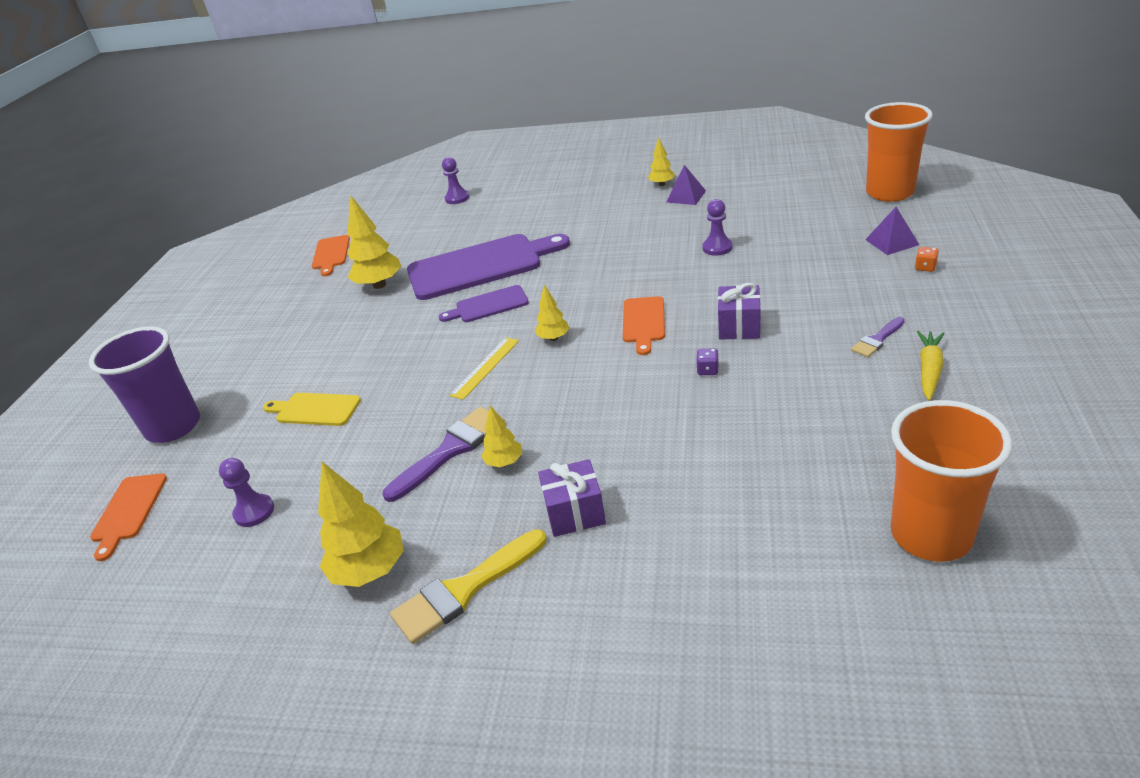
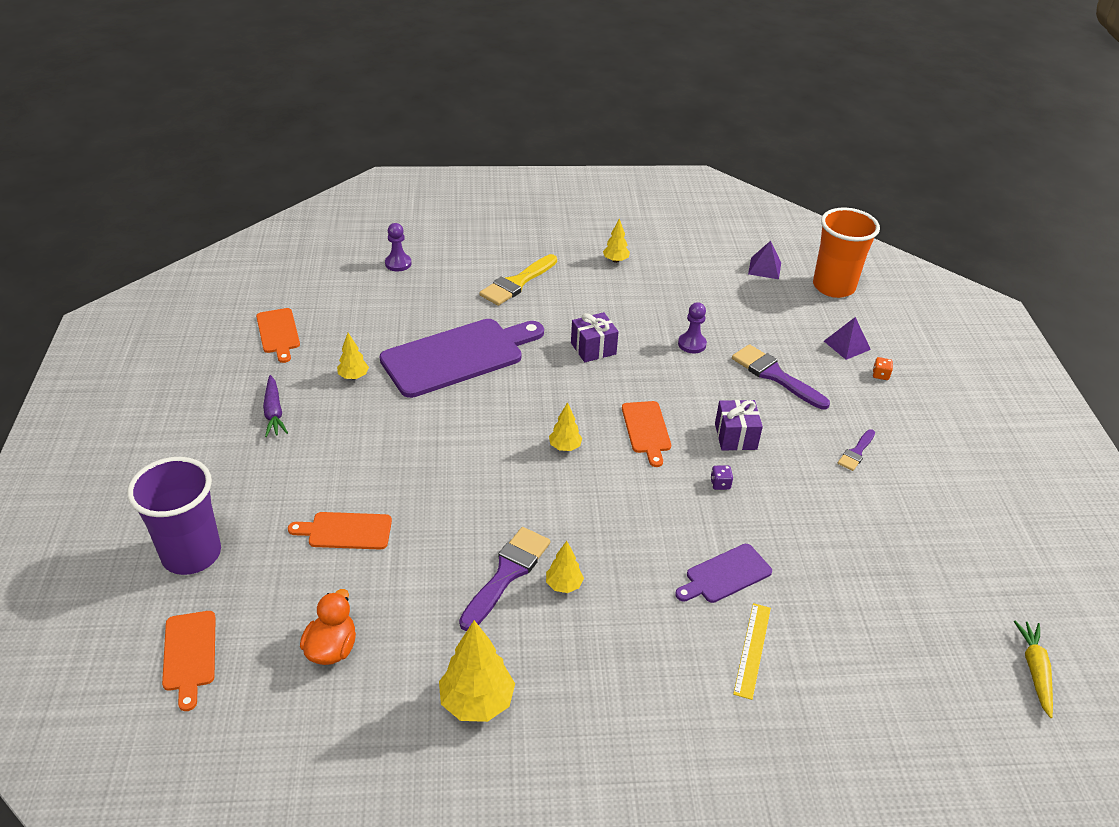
camera: 20 degrees left, 5 degrees up
(254, 512) = (332, 648): purple pawn -> orange duck
(298, 314) = (274, 412): none -> purple carrot
(315, 410) = (346, 531): yellow cutting board -> orange cutting board
(379, 285) = (353, 376): yellow tree -> yellow tree, size x0.56
(464, 590) = (572, 714): yellow brush -> yellow brush (517, 283)
(485, 367) = (507, 480): yellow ruler -> yellow ruler (752, 650)
(488, 305) = (484, 406): purple cutting board -> purple cutting board (725, 575)
(574, 513) = (645, 633): purple gift -> purple gift (593, 348)
(686, 196) = (644, 278): purple pyramid -> purple pyramid (764, 268)
(800, 271) = (775, 375): none -> purple brush
(929, 370) = (903, 484): yellow carrot -> yellow carrot (1034, 670)
(931, 535) = (933, 639): orange cup -> none

